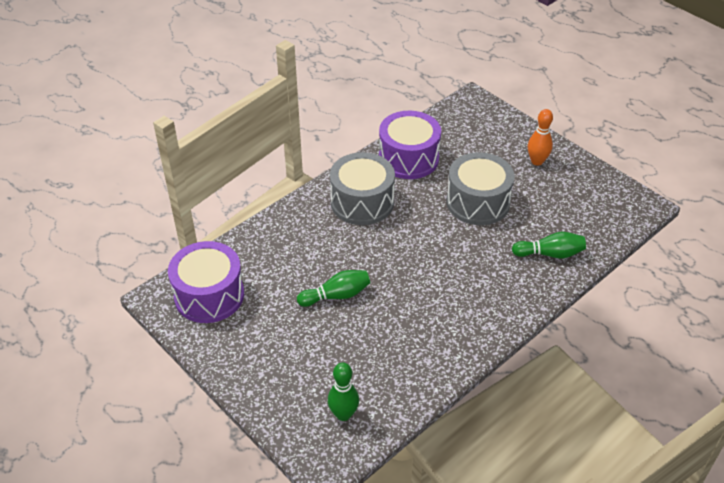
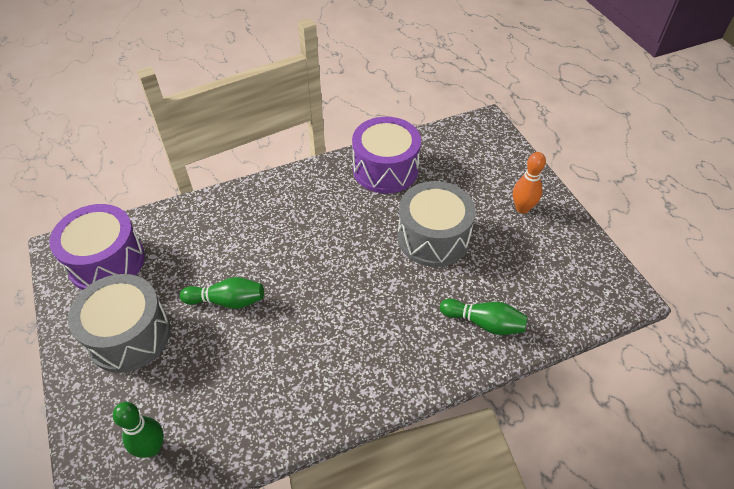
camera: 20 degrees right, 5 degrees up
(362, 202) = (312, 204): grey drum -> grey drum (129, 335)

